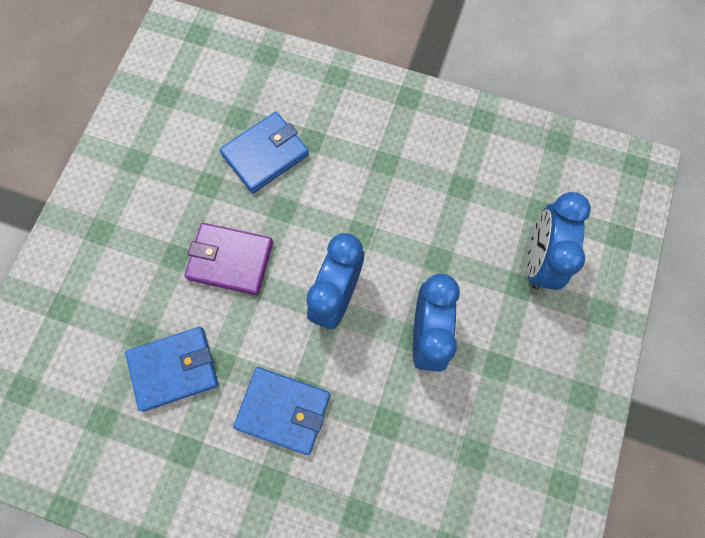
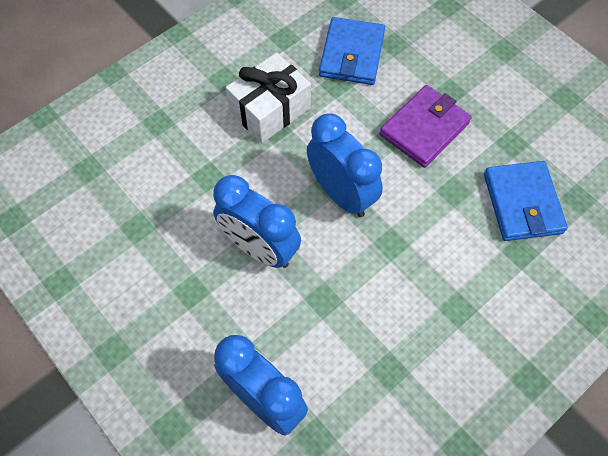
camera: 120 degrees right, 10 degrees down
(283, 410) = (270, 110): blue wallet -> white gift

